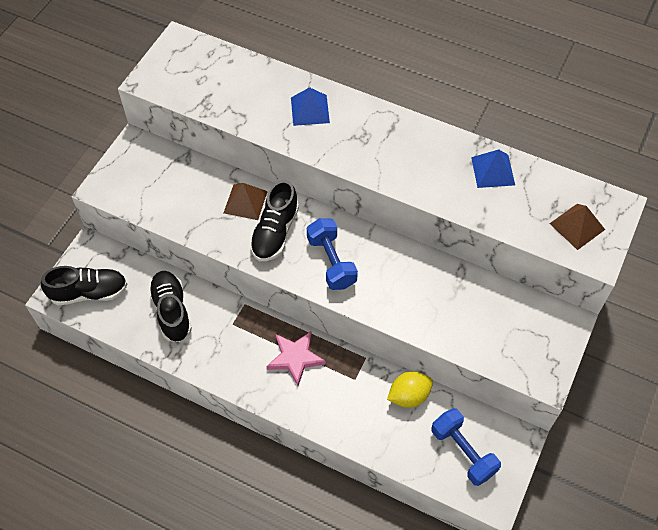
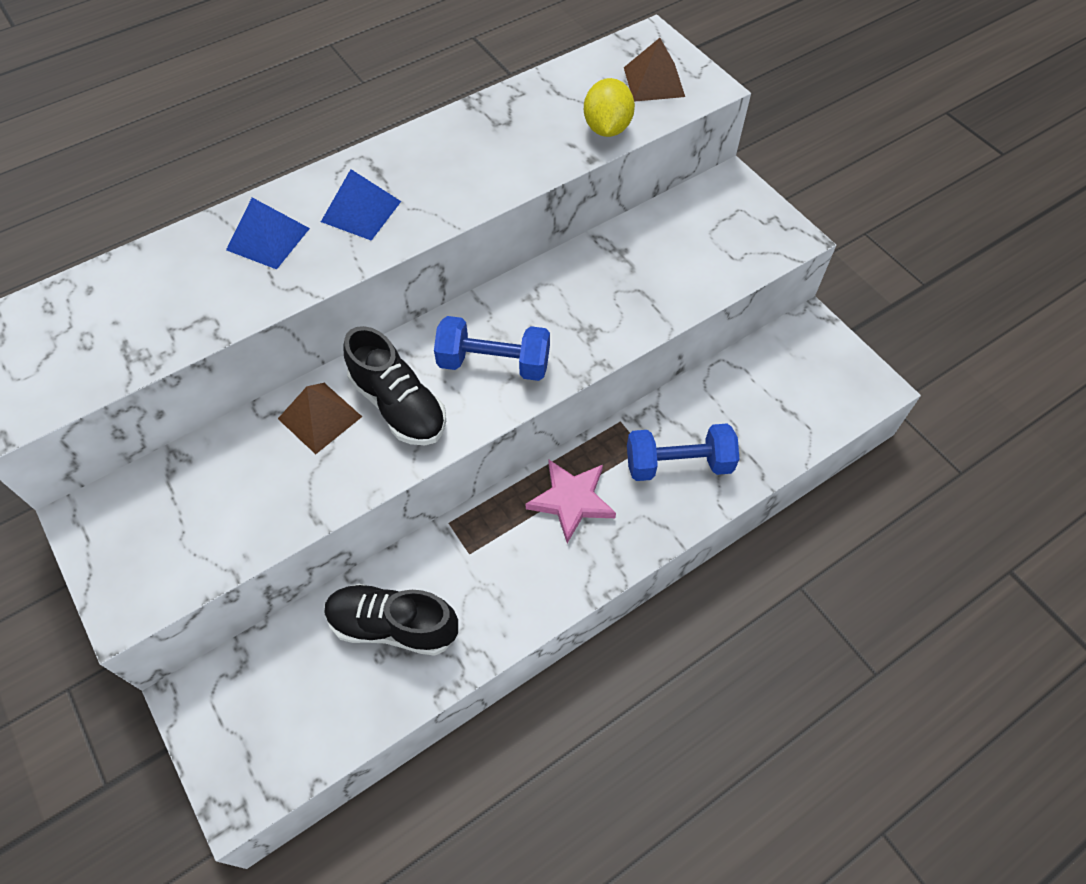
camera: 60 degrees left, 0 degrees up
(89, 292) = (273, 737): black shoe -> none
(409, 396) = (699, 402): yellow lemon -> yellow lemon (607, 128)
(463, 452) = (800, 386): blue dumbbell -> blue dumbbell (678, 464)
(493, 171) = (522, 112): blue pyramid -> blue pyramid (361, 211)

